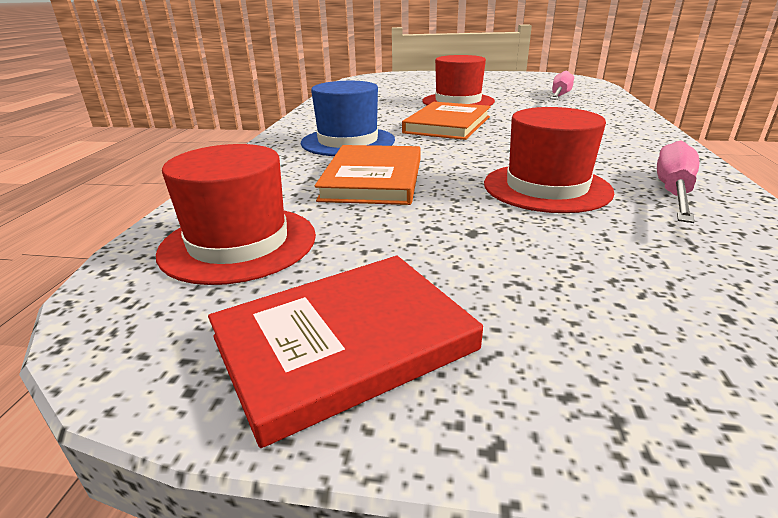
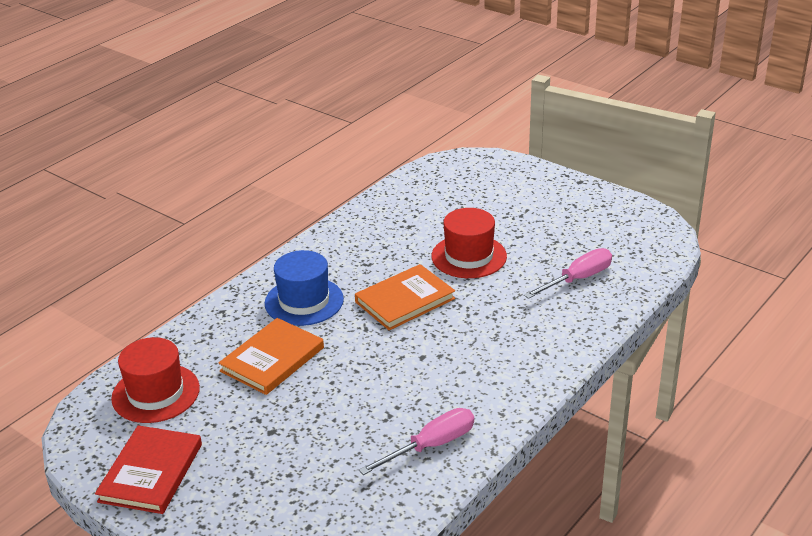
camera: 30 degrees right, 5 degrees up
(344, 344) = (151, 473): red book -> red book turned 75 degrees counterclockwise
(546, 187) = (362, 410): red hat -> none

